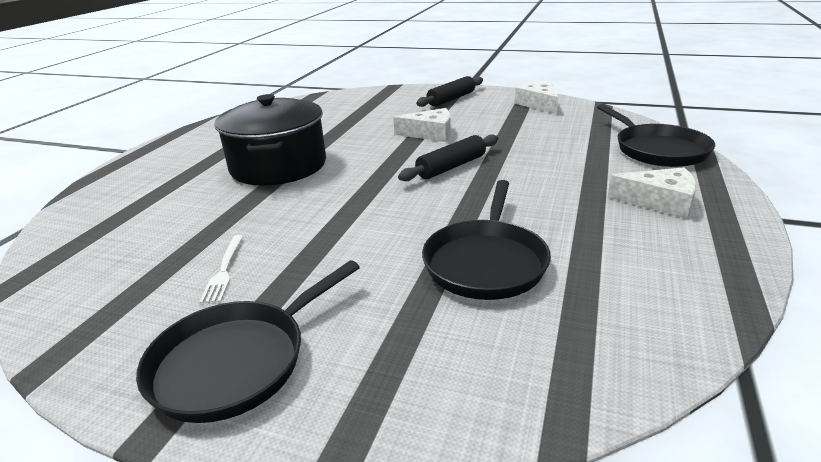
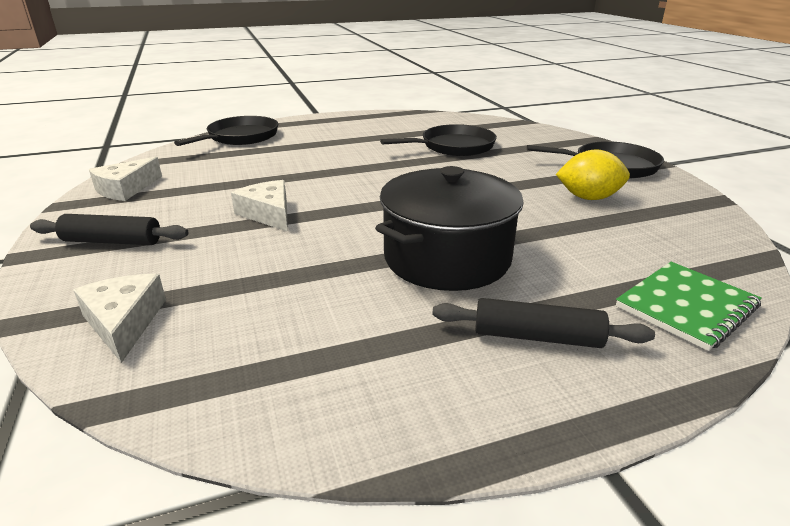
camera: 130 degrees left, 0 degrees up
(97, 211) = (686, 306): none -> green notebook
(224, 270) = (588, 198): white fork -> yellow lemon
(451, 167) = (344, 183): black rolling pin -> black rolling pin (537, 337)
(660, 201) = (330, 129): white cheese -> white cheese (124, 322)

